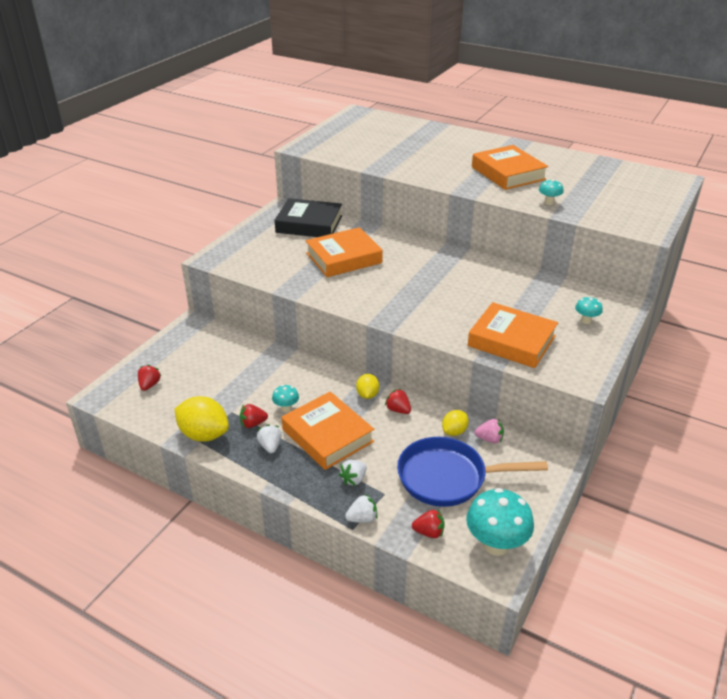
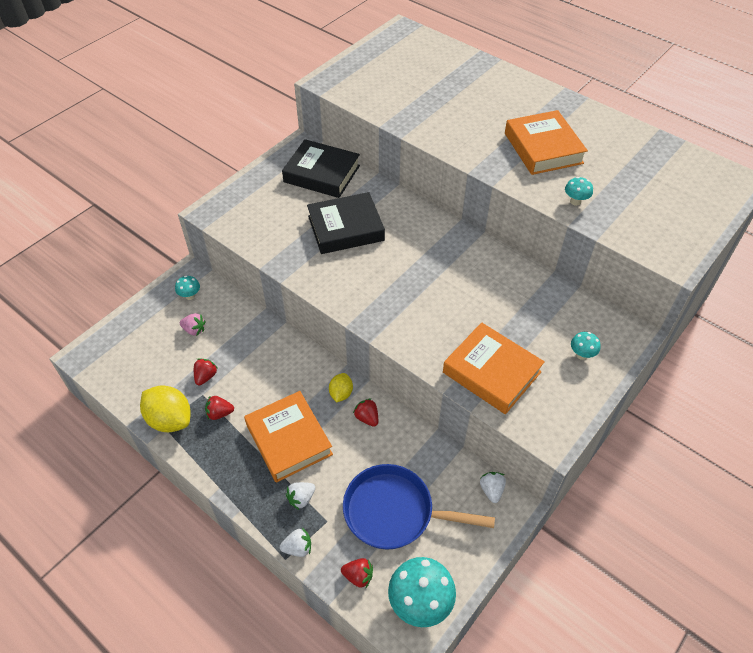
camera: 10 degrees right, 15 degrees up
(149, 385) = (131, 349): red strawberry -> red strawberry (205, 376)
(270, 446) = (230, 444): white strawberry -> white strawberry (491, 490)
(286, 408) = (256, 398): turquoise mushroom -> turquoise mushroom (190, 296)
(344, 258) = (345, 228): orange book -> black book
(454, 431) = (417, 454): yellow lemon -> none
(489, 439) = (450, 470): pink strawberry -> pink strawberry (194, 330)

